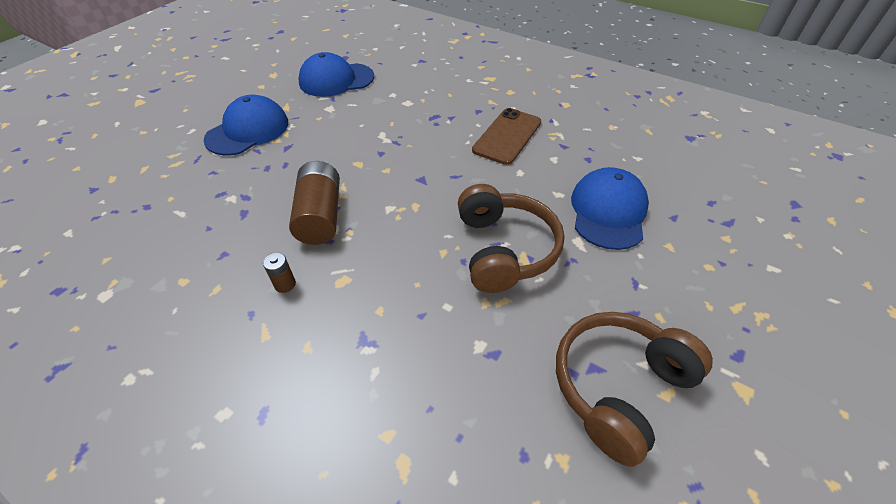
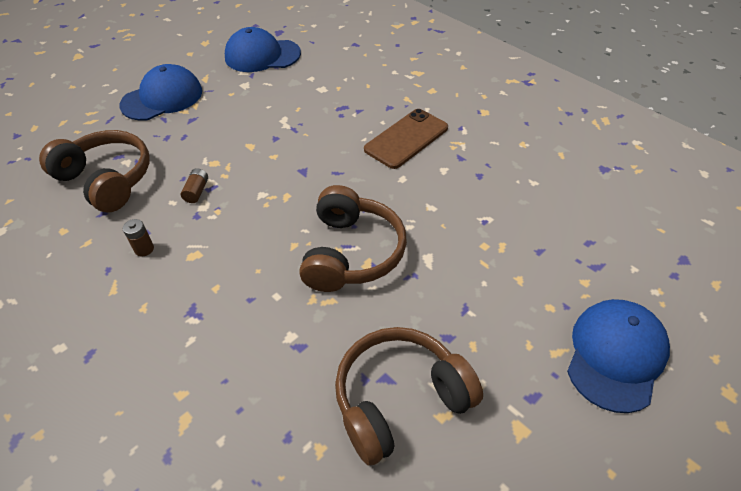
camera: 15 degrees right, 0 degrees up
(216, 219) = (106, 180): none -> brown headphones
(320, 216) = (197, 191): brown battery -> brown battery, size x0.45
(608, 211) = (473, 233): blue cap -> blue cap (616, 355)

